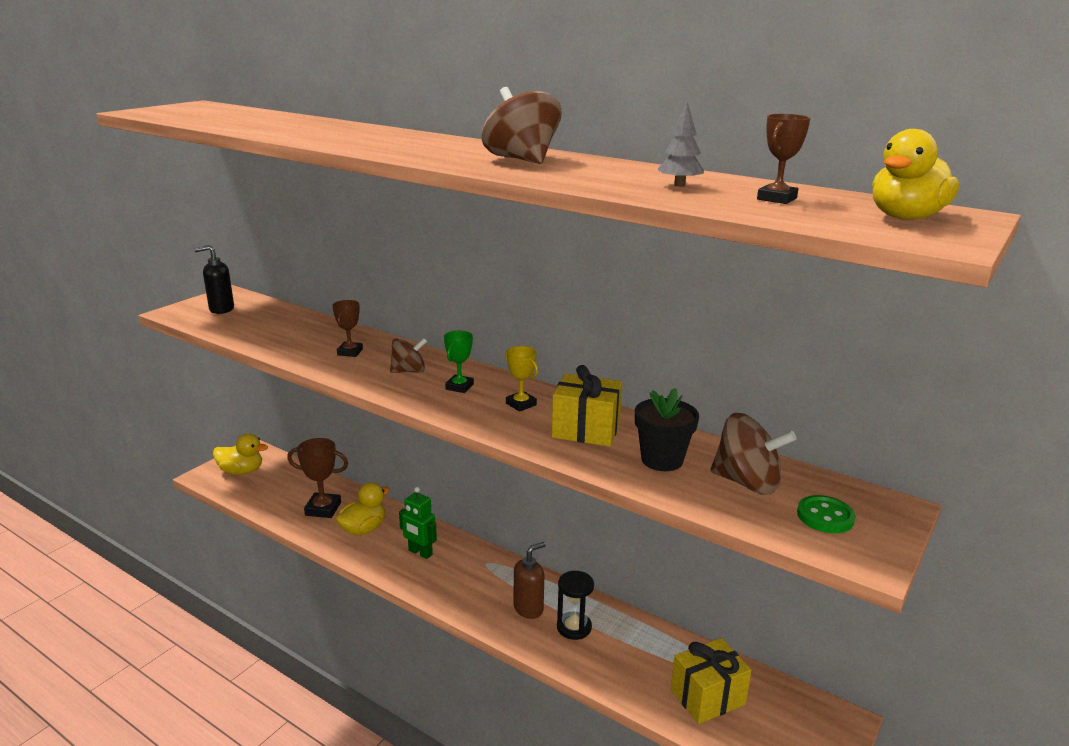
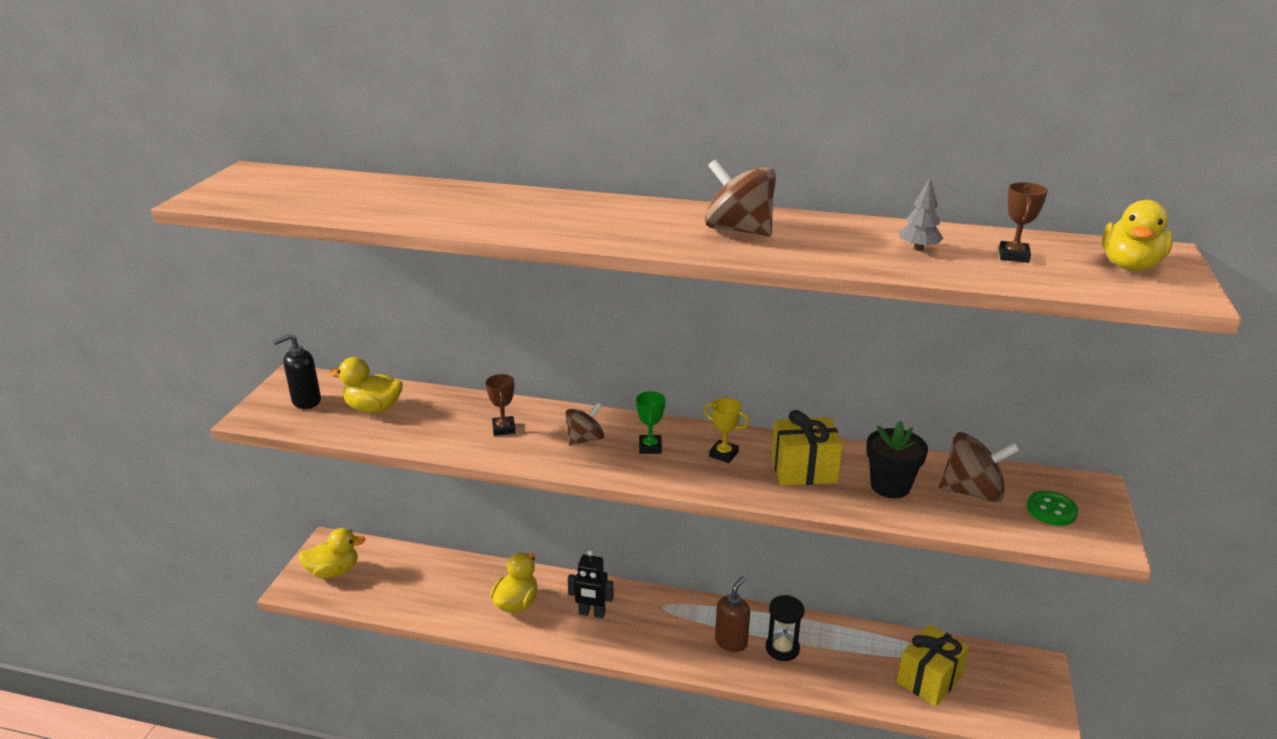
camera: 20 degrees left, 5 degrees up
(265, 322) = (373, 408): none -> yellow duck
(323, 509) = (458, 592): brown trophy -> none
(420, 553) = (592, 613): green robot -> black robot

